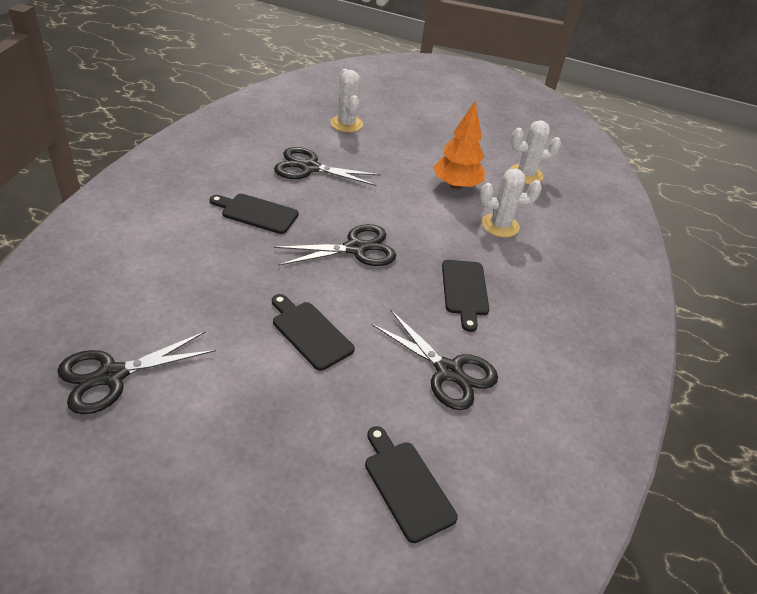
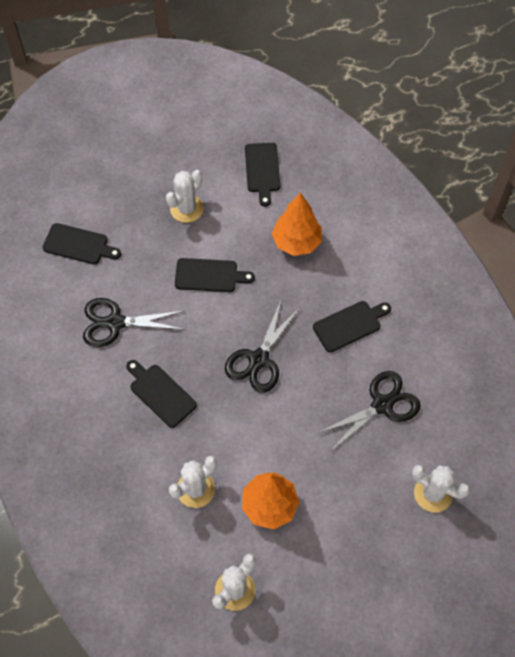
camera: 140 degrees right, 20 degrees up
(112, 376) = (262, 170): black scissors -> black cutting board
(196, 290) = (296, 242): none -> orange tree
(241, 412) = (187, 208): none -> white cactus

